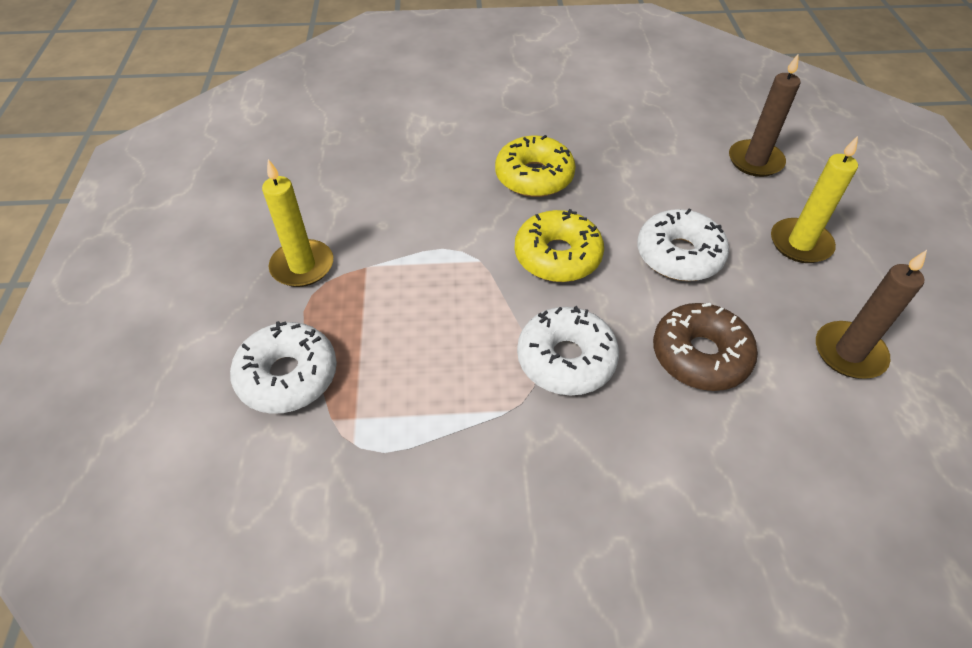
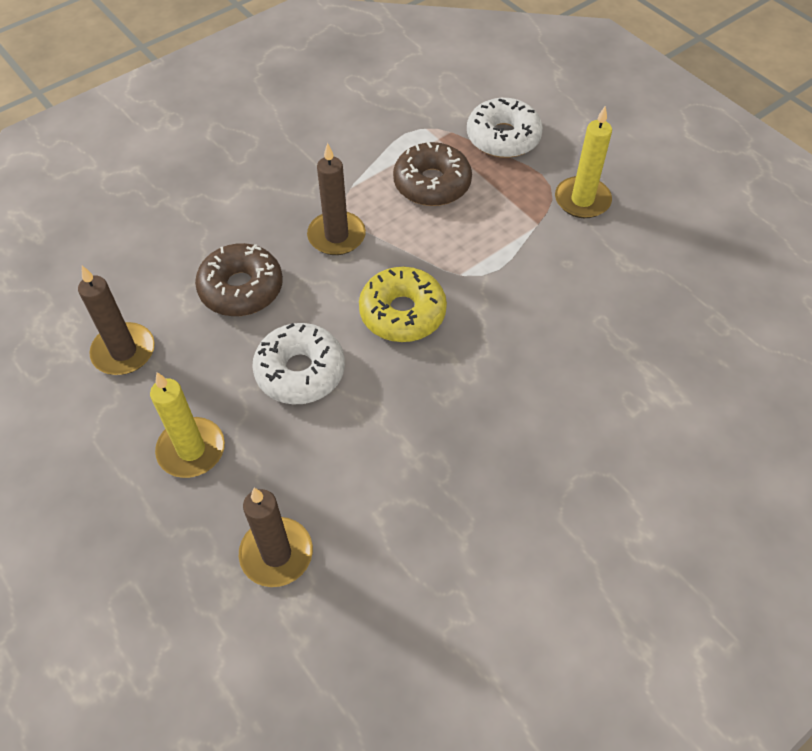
camera: 145 degrees right, 5 degrees up
(418, 363) = (432, 184): none -> brown donut
(534, 177) = (490, 387): yellow donut -> none
(566, 359) = (336, 236): white donut -> brown candle

